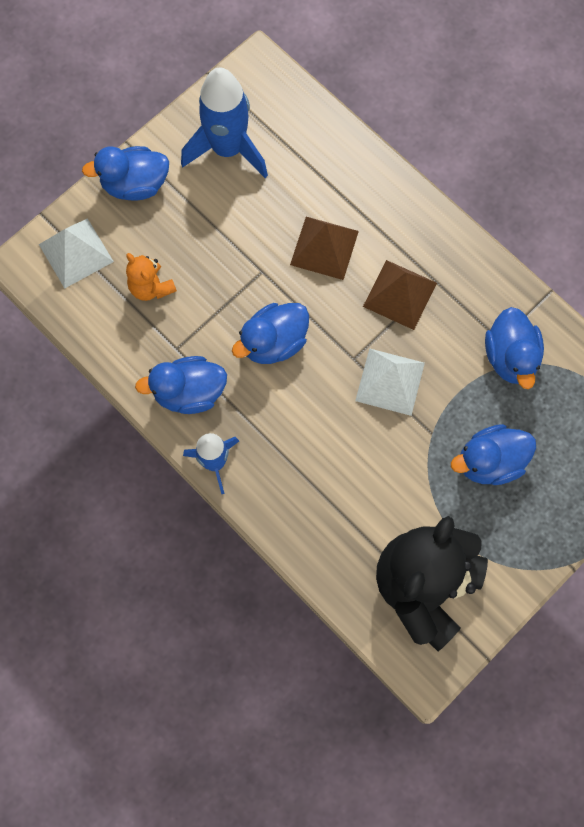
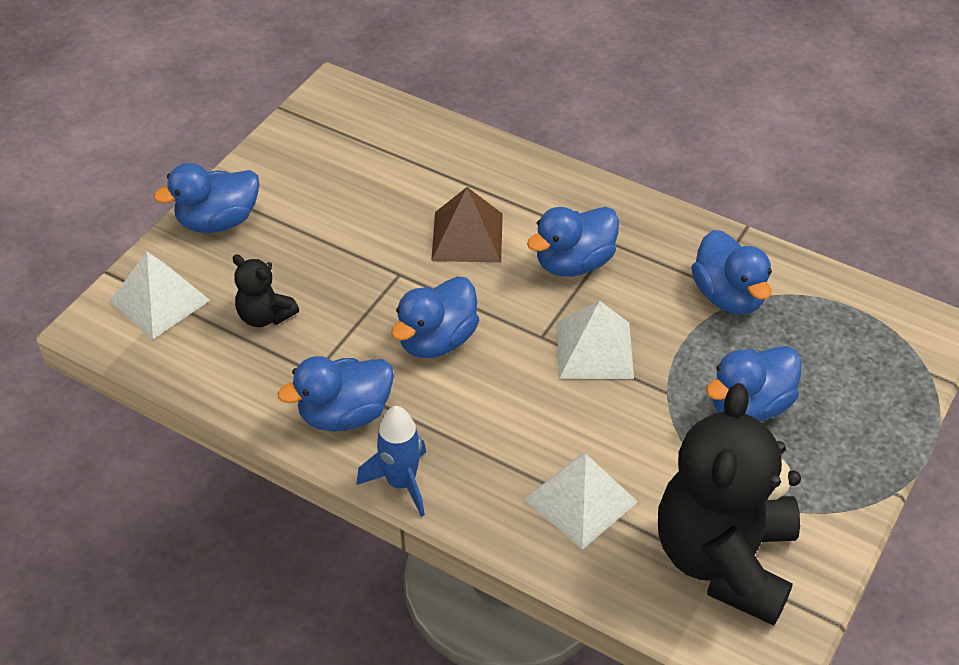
camera: 15 degrees left, 25 degrees down
(151, 287) = (265, 316): orange teddy bear -> black teddy bear
(228, 149) = (322, 168): blue rocket -> none
(338, 510) = (580, 500): none -> white pyramid
(400, 294) = (574, 263): brown pyramid -> blue duck

